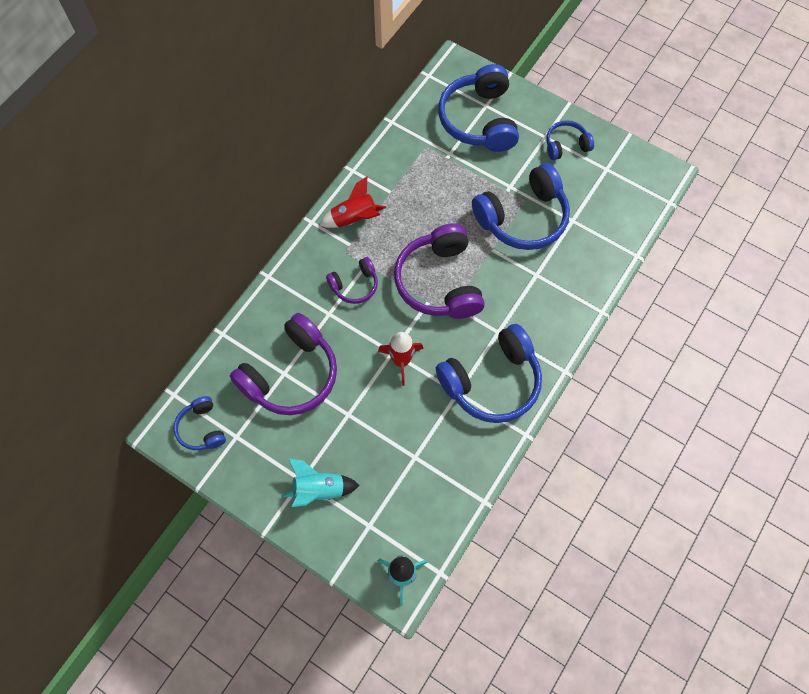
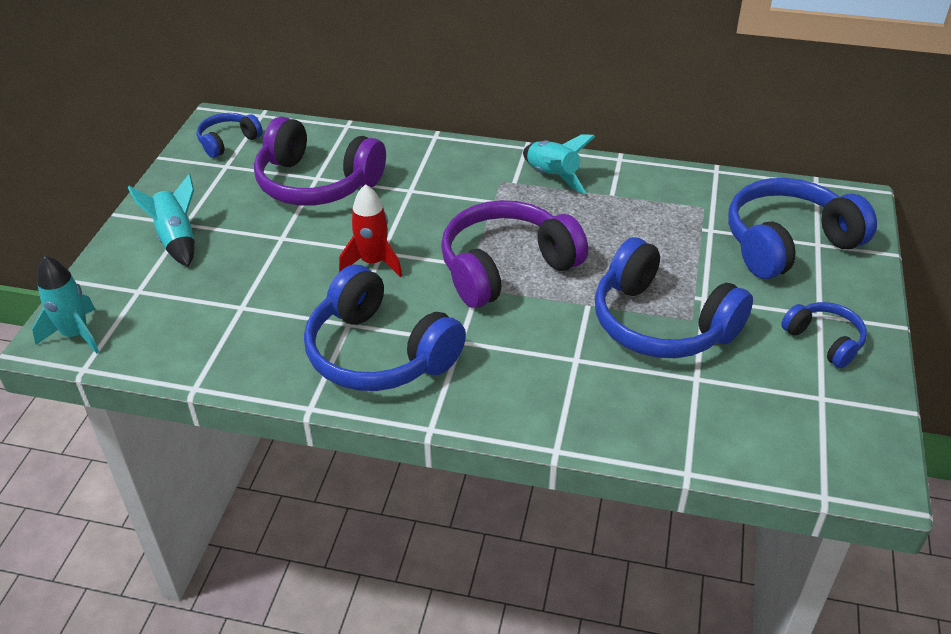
camera: 70 degrees right, 25 degrees down
(354, 218) = (552, 176): red rocket -> turquoise rocket
(355, 285) = (459, 199): purple headphones -> none

